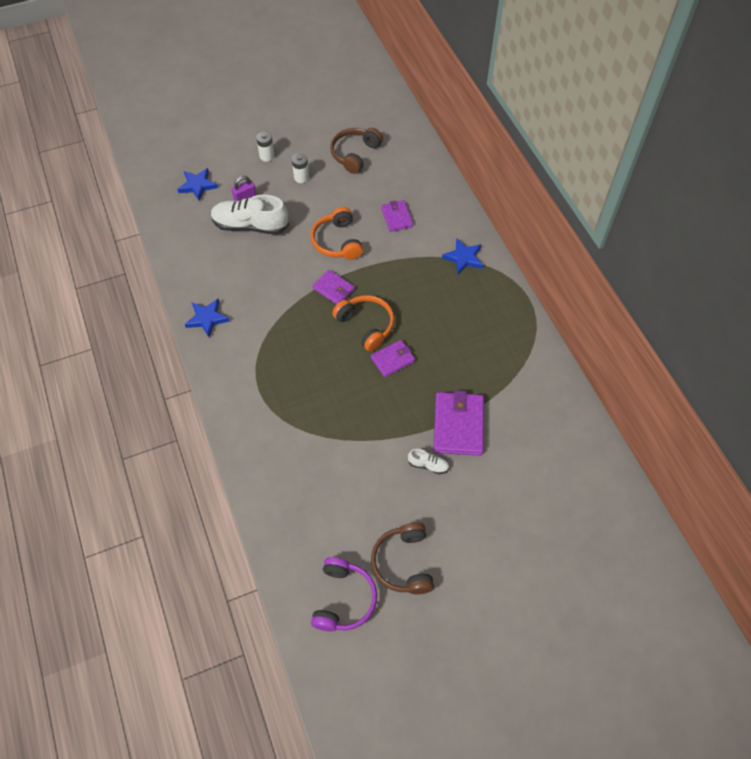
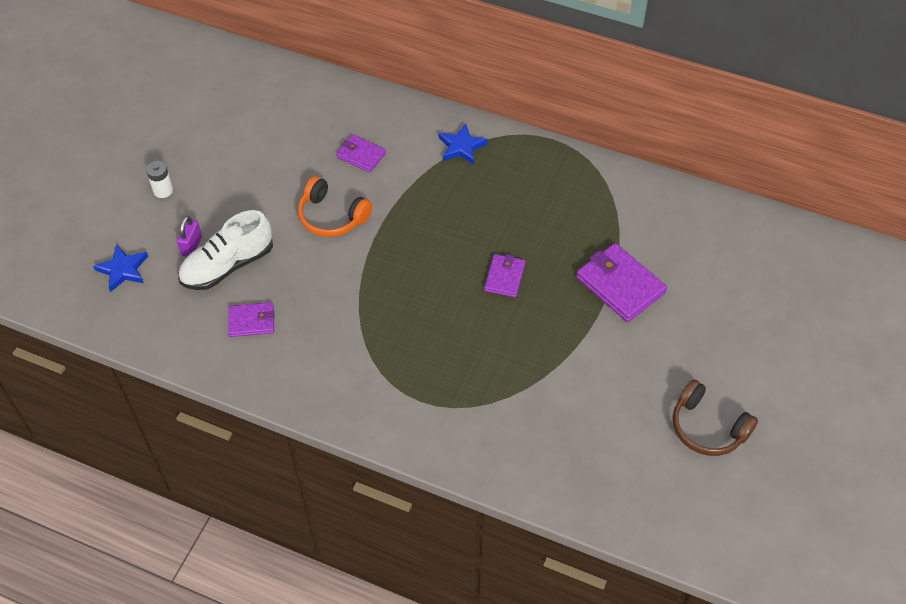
camera: 45 degrees left, 5 degrees down
(207, 318) = (291, 381): blue star -> none
(301, 177) = (224, 185): white battery -> none
(333, 289) = (379, 260): purple wallet -> purple wallet (251, 321)
(343, 599) = (698, 499): purple headphones -> none
(355, 154) = (252, 127): brown headphones -> none
(366, 325) = (447, 268): orange headphones -> none
(428, 465) = (635, 336): white shoe -> none

